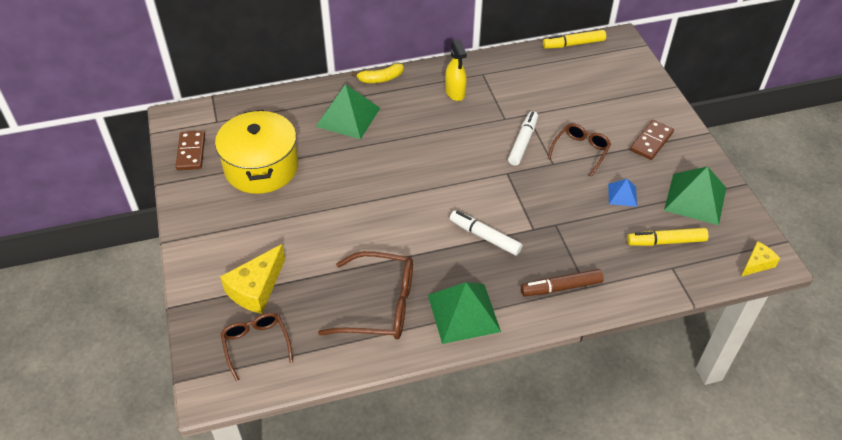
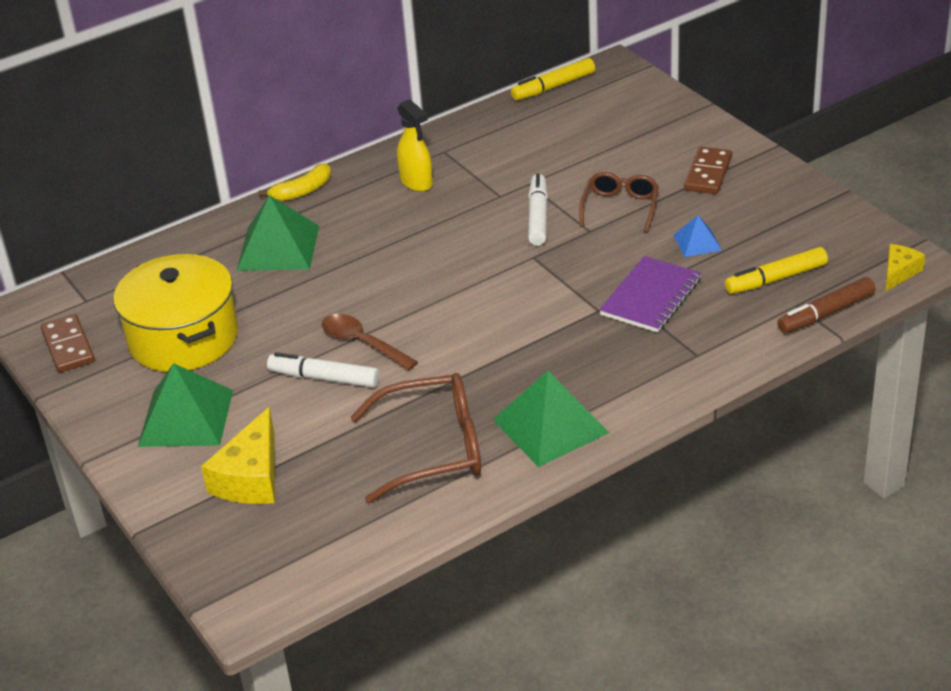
camera: 15 degrees left, 10 degrees down
(256, 344) = (285, 538): brown glasses -> none
(369, 206) = (362, 343): none -> brown spoon
(485, 237) = (538, 335): white marker -> white marker (324, 378)
(561, 287) = (664, 364): brown marker -> brown marker (825, 314)
(573, 229) = (651, 297): none -> purple notebook
(695, 199) = (792, 223): green pyramid -> green pyramid (186, 418)

